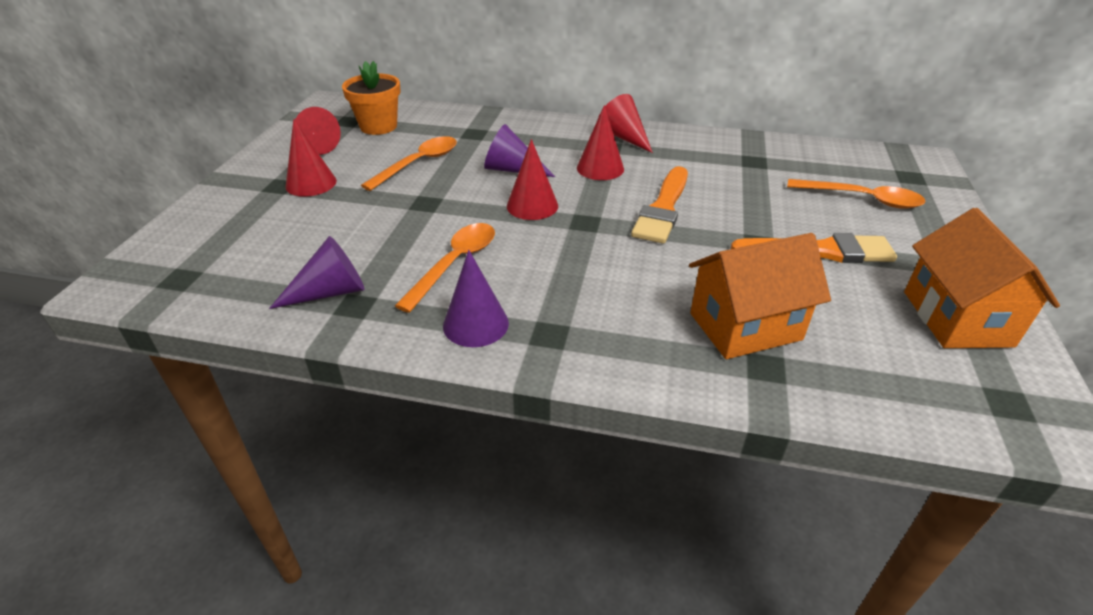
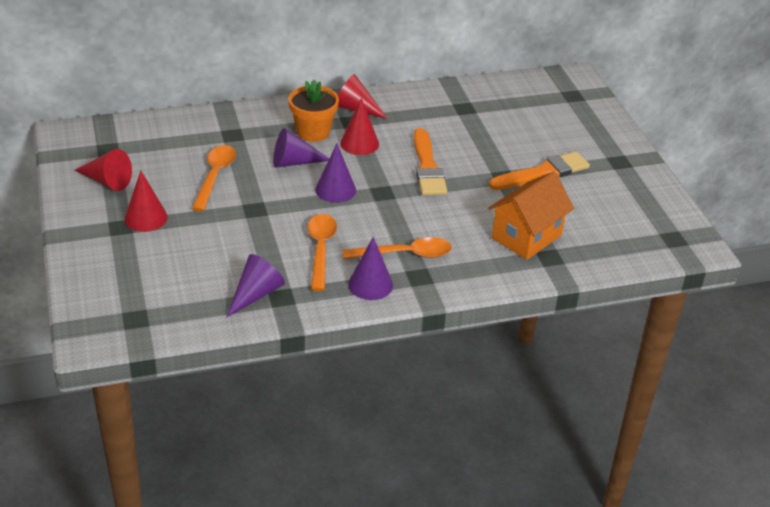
camera: 30 degrees left, 0 degrees up
(378, 126) = (142, 148): orange flower pot -> orange flower pot (313, 132)
(532, 205) = (335, 189): red cone -> purple cone
(862, 199) = (550, 123): orange spoon -> orange spoon (405, 254)
(956, 318) = (634, 197): orange house -> none

